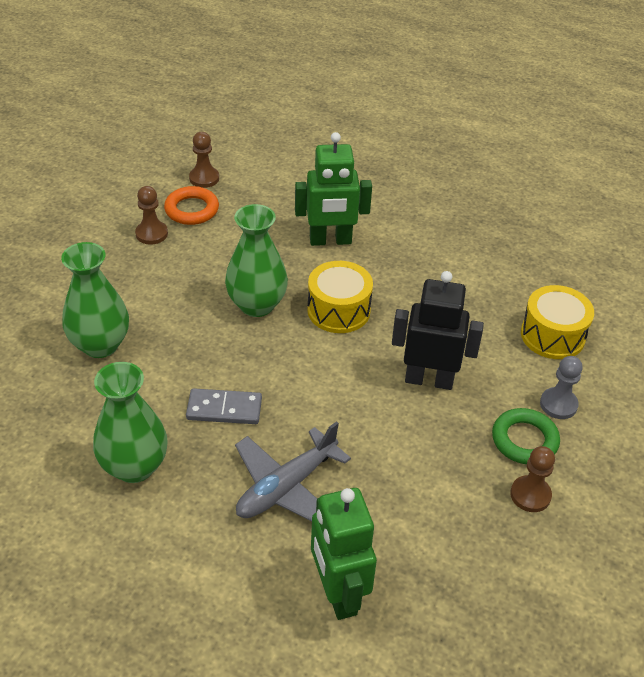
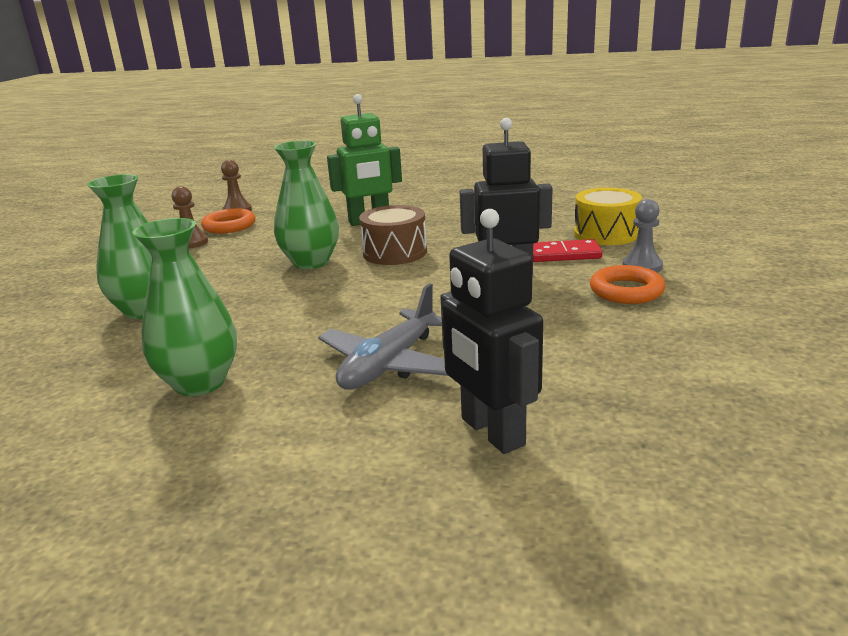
camera: 10 degrees left, 20 degrees down
(224, 409) = (297, 326): grey domino -> none
(338, 310) = (395, 252): yellow drum -> brown drum
(338, 593) = (491, 432): green robot -> black robot
(495, 361) = (563, 254): none -> red domino
(524, 440) = (626, 291): green ring -> orange ring
(530, 495) = (660, 321): brown pawn -> none

